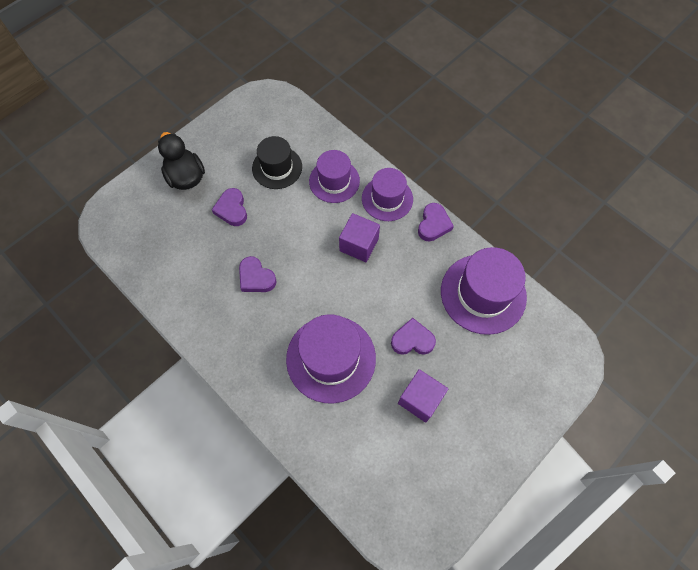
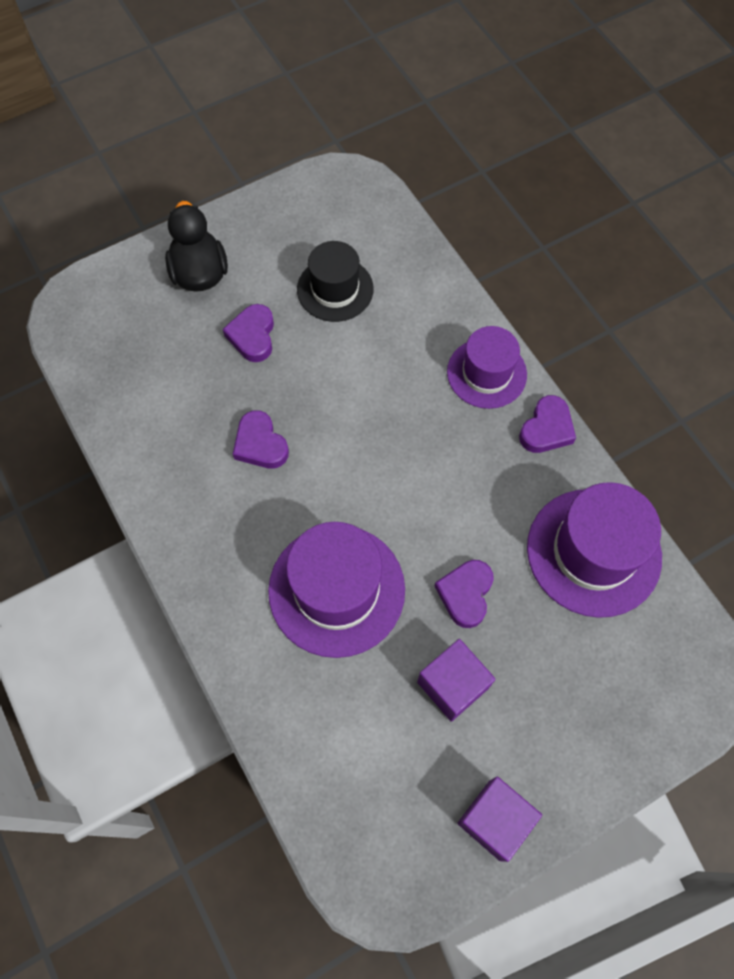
camera: 15 degrees right, 0 degrees up
(334, 181) = (414, 328): purple hat -> none
(359, 244) = (425, 432): purple cube -> purple cube (495, 820)
(412, 340) = (465, 594): purple heart -> purple heart turned 90 degrees counterclockwise

